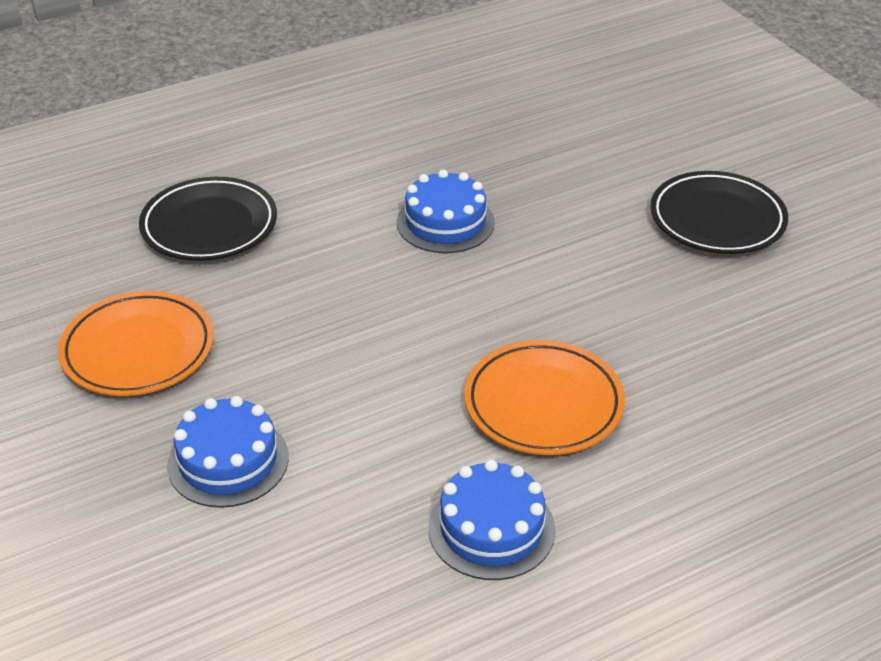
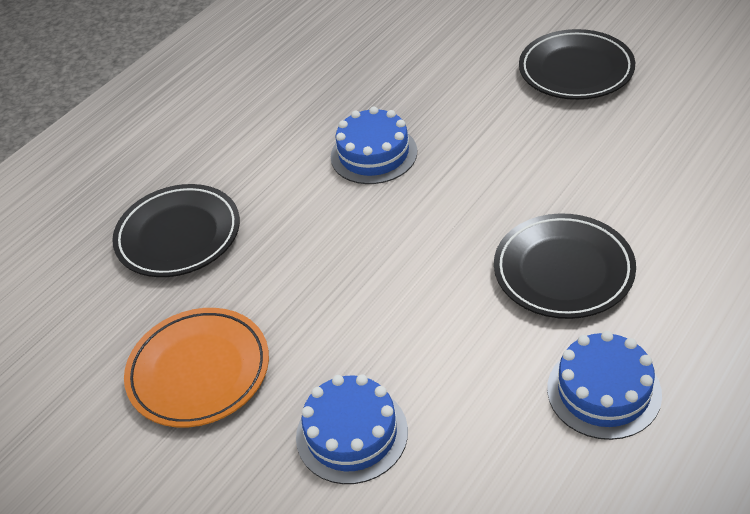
camera: 20 degrees left, 5 degrees up
(543, 404) = (563, 271): orange plate -> black plate

